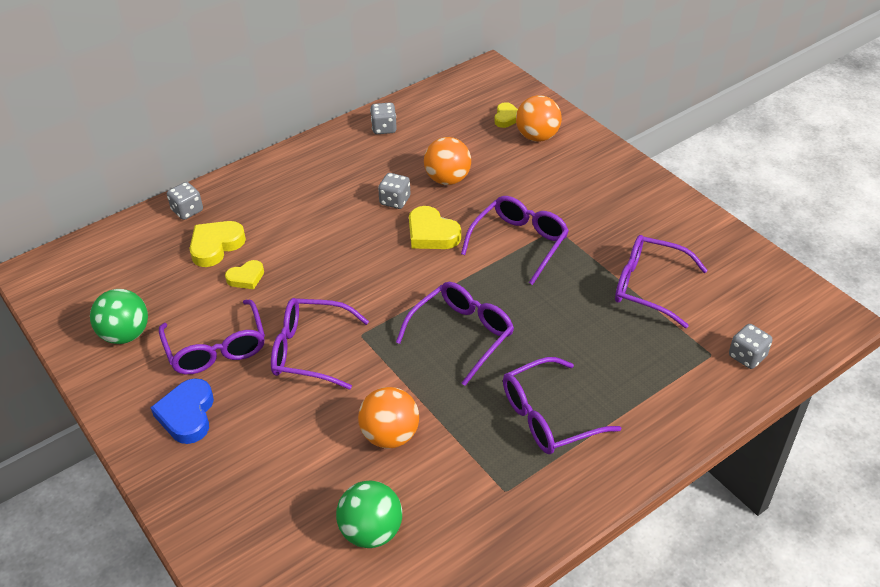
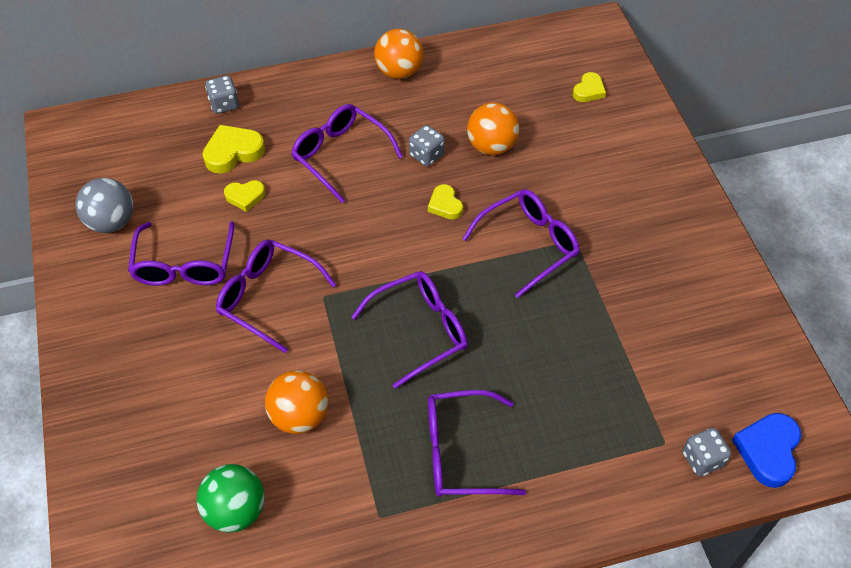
camera: 20 degrees right, 10 degrees up
(125, 334) = (111, 222): green ball -> grey ball
(187, 415) = (128, 326): blue heart -> blue heart (768, 451)
(384, 128) = (455, 66): grey dice -> none
(431, 233) = (445, 205): yellow heart -> yellow heart, size x0.63
(537, 136) = (610, 123): orange ball -> orange ball (399, 72)
(648, 286) = (638, 340): purple glasses -> purple glasses (340, 155)

